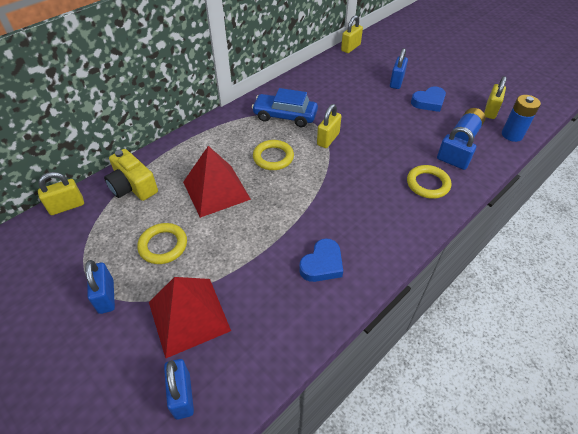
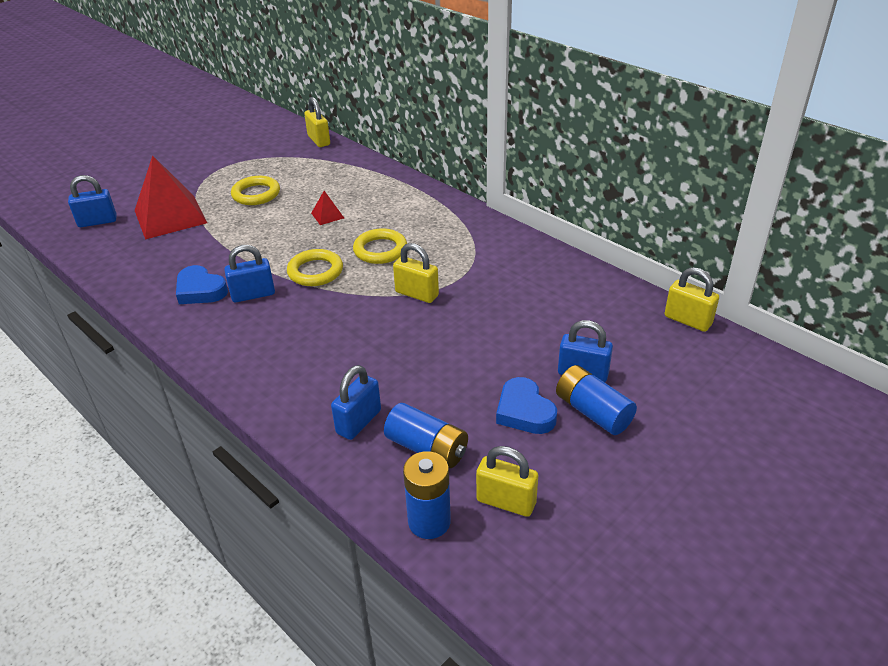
camera: 90 degrees right, 10 degrees down
(106, 296) = (207, 175): blue padlock -> blue padlock (253, 295)
(133, 186) = (341, 168): yellow camera -> none
(216, 190) = (327, 215): red pyramid -> red pyramid, size x0.43
(285, 116) = (468, 255): blue car -> none
(424, 82) = (593, 412): none -> blue battery
(427, 184) = (311, 387): yellow ring -> yellow ring (315, 271)

